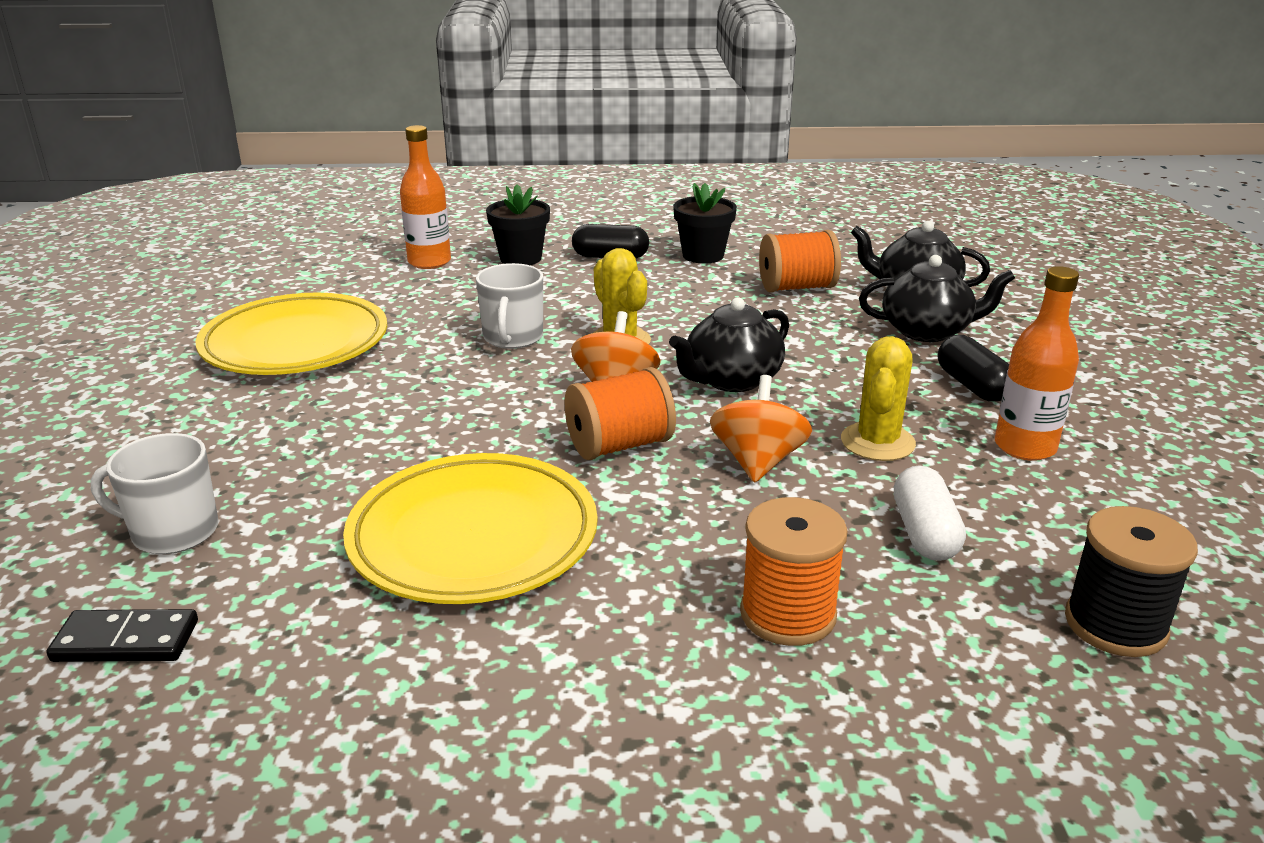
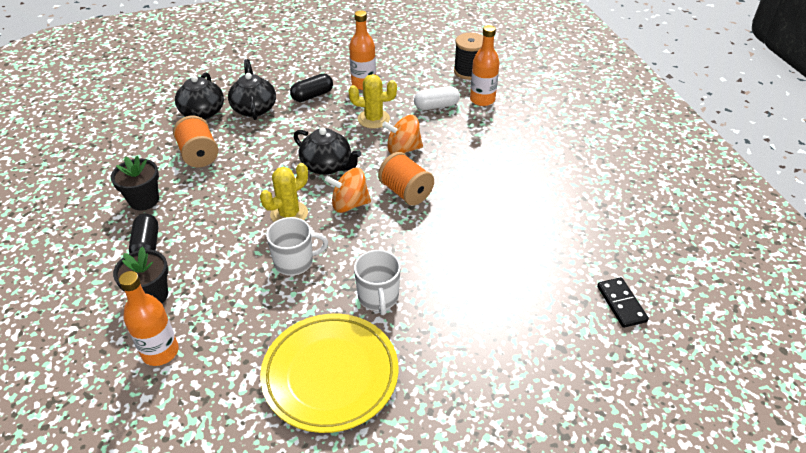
camera: 105 degrees left, 15 degrees up
(173, 532) = (550, 328): white mug -> white mug (378, 297)
(473, 538) = (499, 220): yellow plate -> none
(788, 614) = (500, 133): orange spool -> none
(954, 618) = (482, 100): none -> orange bottle

